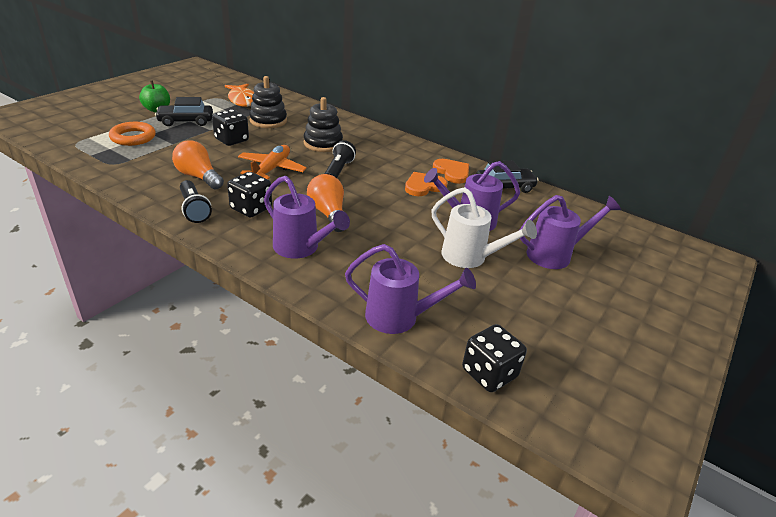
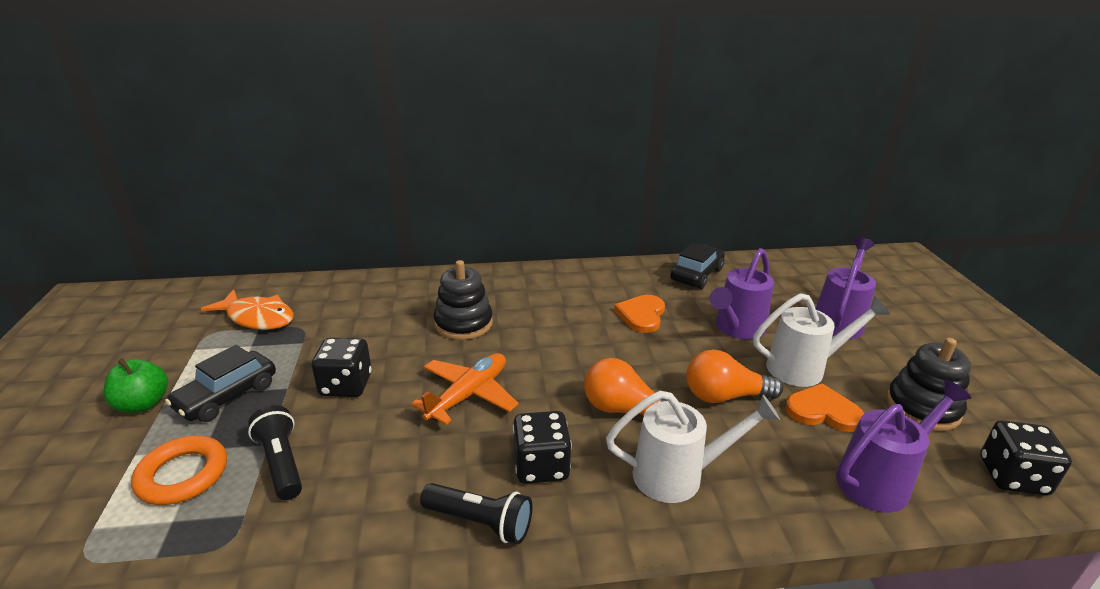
camera: 40 degrees left, 5 degrees down
(198, 177) = (399, 469): orange light bulb -> orange light bulb (724, 396)
(268, 121) = (345, 329): black stacking toy -> black stacking toy (922, 407)
(271, 169) = (468, 395): orange plane -> orange plane turned 60 degrees clockwise
(301, 248) = (678, 475): purple watering can -> white watering can
(338, 171) = (539, 348): black flashlight -> black flashlight (281, 463)
(452, 172) = (635, 284): orange heart -> orange heart (822, 411)

